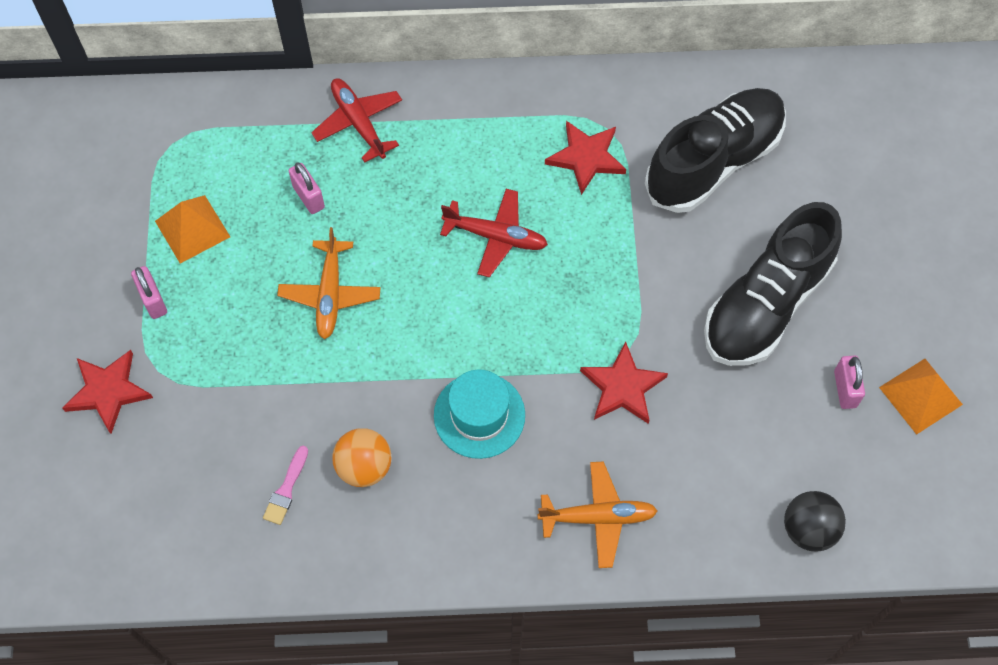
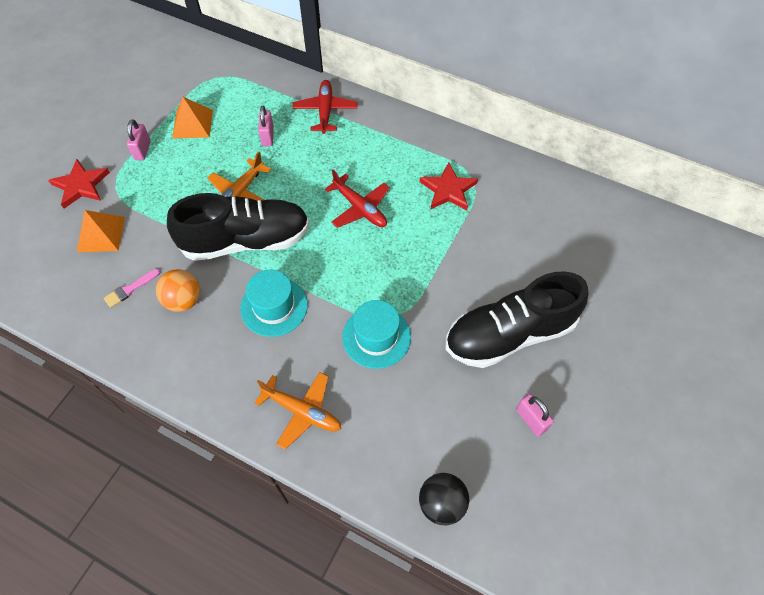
camera: 30 degrees right, 5 degrees down
(622, 387) = (376, 337): red star -> turquoise hat
(714, 162) = (531, 230): black shoe -> black shoe (246, 241)
(845, 389) = (531, 420): pink padlock -> pink padlock turned 60 degrees counterclockwise
(920, 395) = (586, 455): orange pyramid -> orange pyramid (101, 234)

